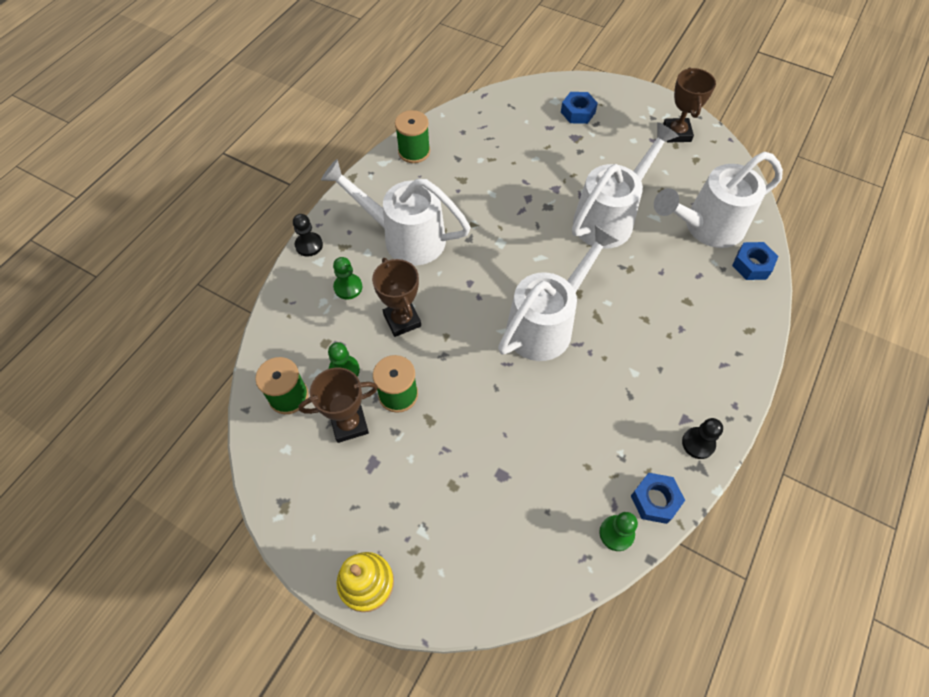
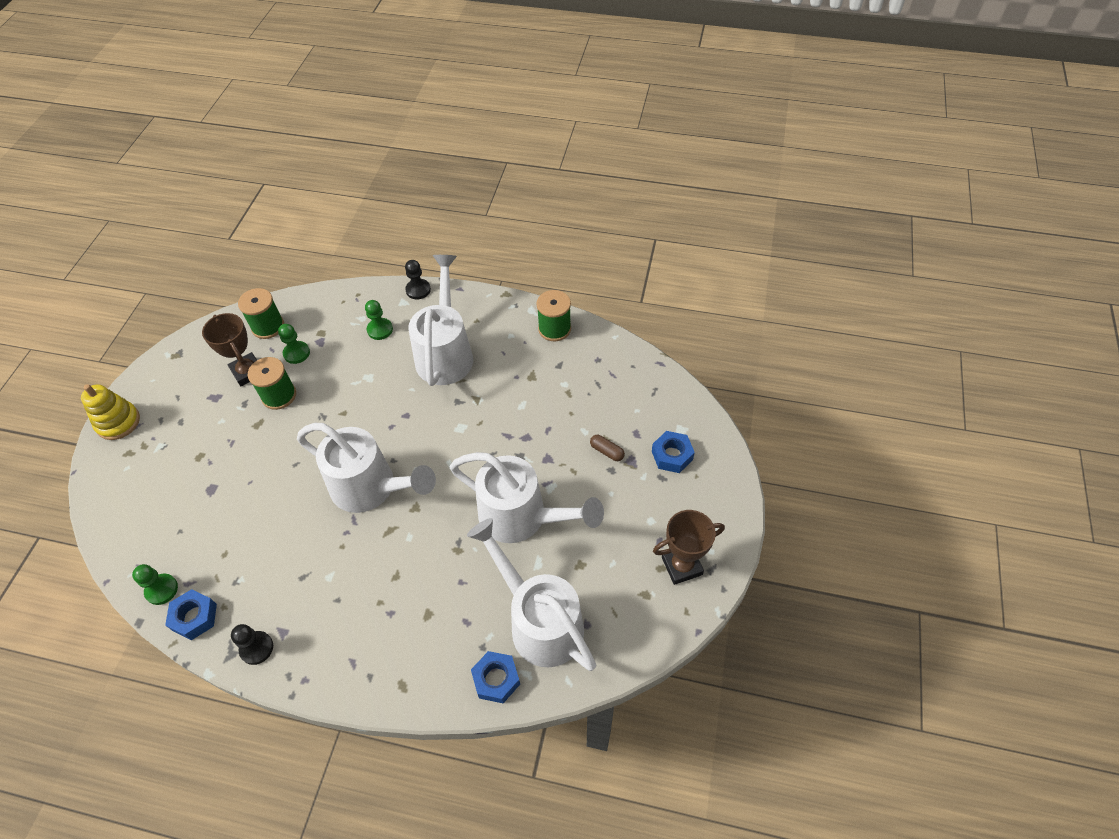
camera: 75 degrees right, 5 degrees down
(402, 320) = (353, 377): brown trophy -> none
(561, 149) = (607, 451): none -> brown capsule

